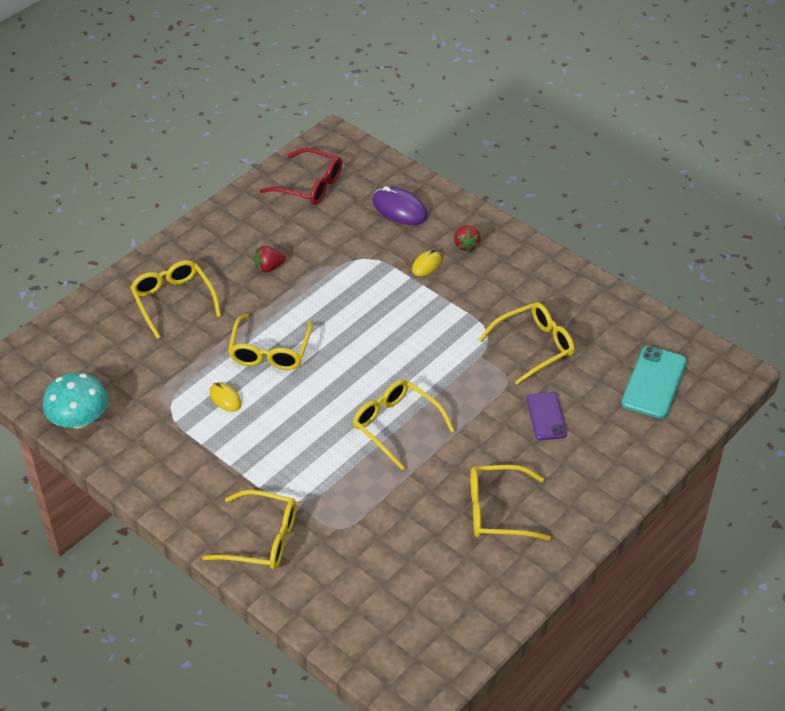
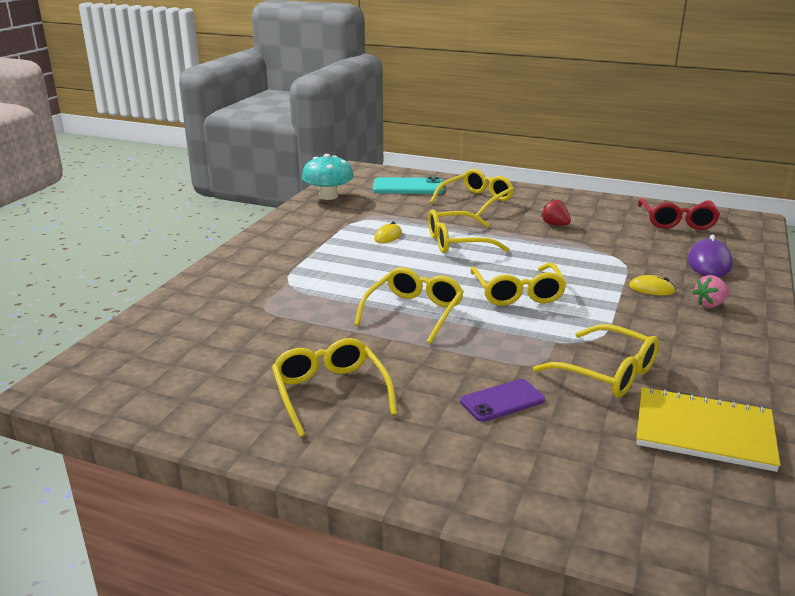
camera: 70 degrees right, 20 degrees down
(261, 539) = (237, 277): yellow glasses -> yellow glasses (517, 293)
(466, 245) = (710, 304): red strawberry -> pink strawberry
(616, 332) = (704, 431): none -> yellow notebook
(654, 382) = (646, 483): turquoise phone -> turquoise phone (408, 187)

